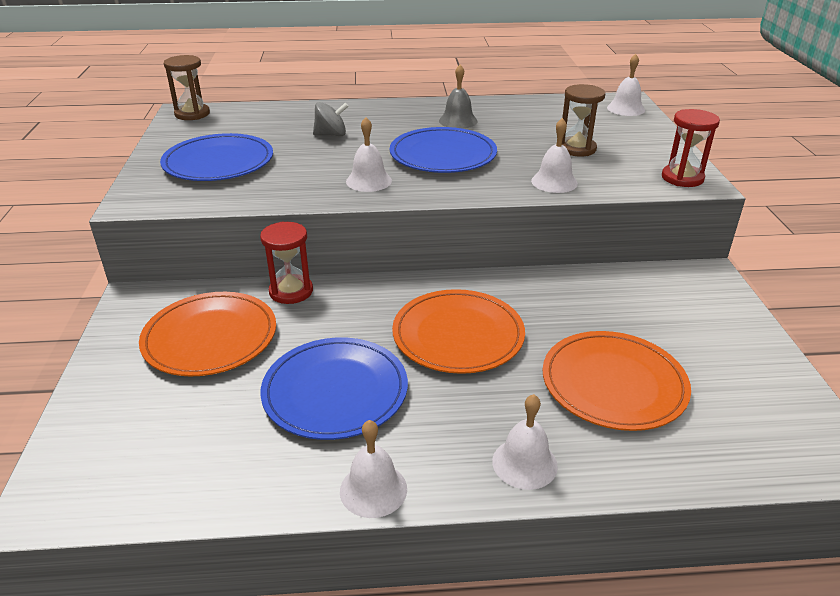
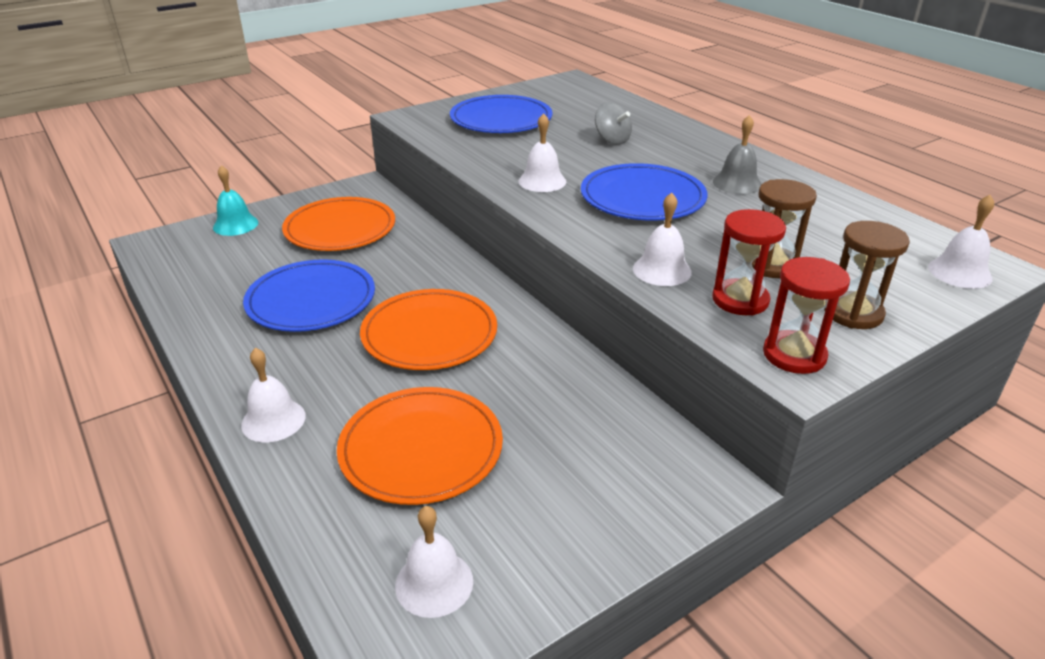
camera: 60 degrees right, 0 degrees up
(98, 414) = (235, 225): none -> turquoise bell
(192, 114) = (572, 83): brown hourglass -> brown hourglass (853, 313)
(291, 291) = (425, 237): red hourglass -> red hourglass (740, 300)
(373, 489) = (210, 353): white bell -> white bell (434, 583)

